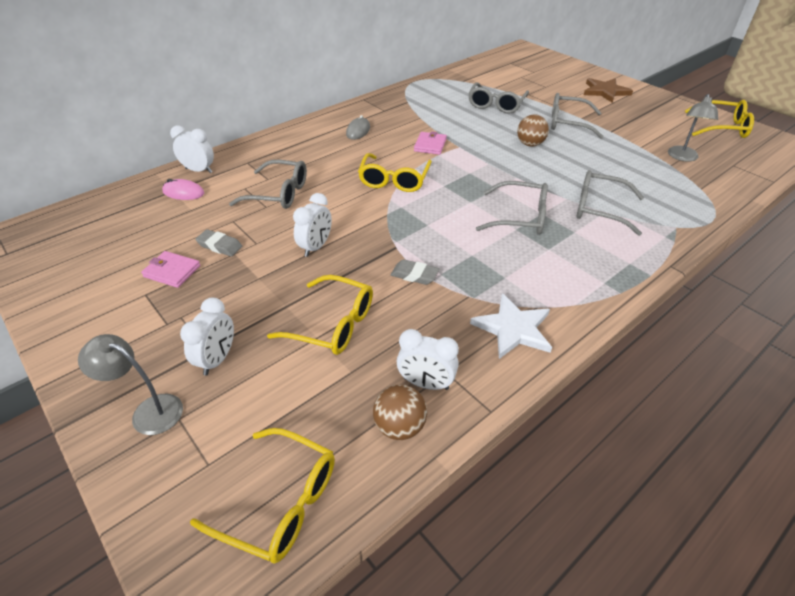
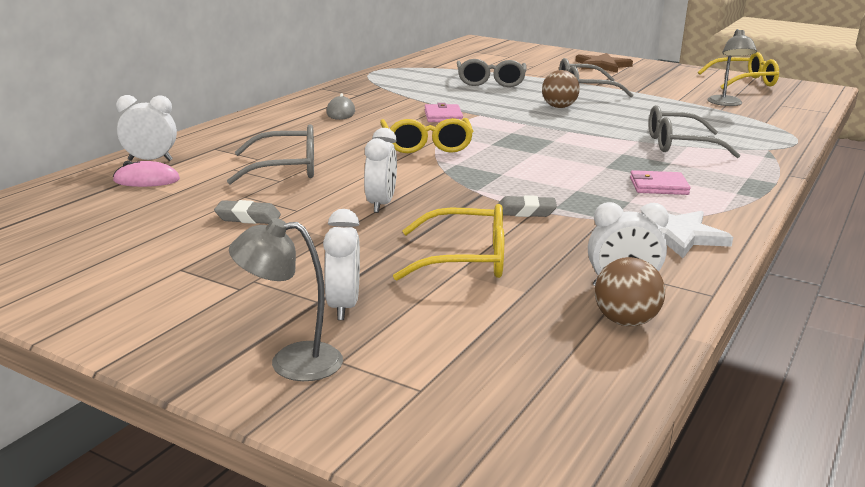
camera: 20 degrees left, 20 degrees down
(172, 271) = (200, 245): pink wallet -> pink wallet (658, 186)
(280, 502) = (544, 401): yellow glasses -> none
(520, 217) = (601, 158): grey glasses -> none

